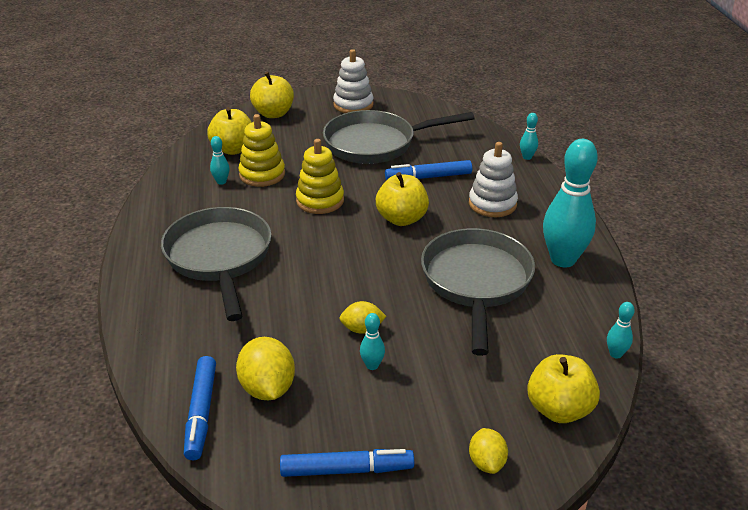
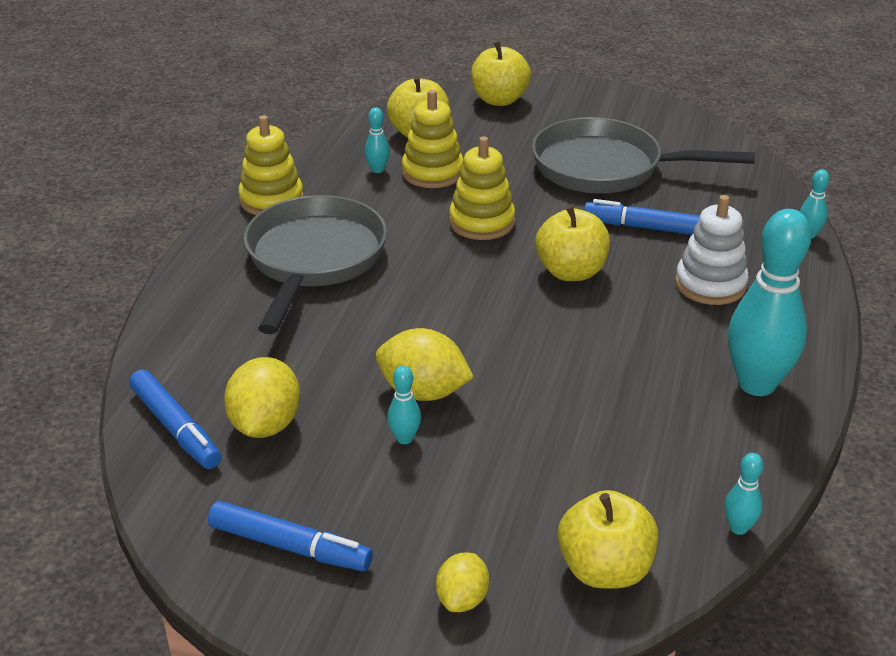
camera: 25 degrees right, 0 degrees up
(157, 223) = (271, 200): none -> yellow stacking toy
(201, 412) = (176, 428): blue marker -> blue marker turned 60 degrees counterclockwise
(353, 105) = (612, 110): white stacking toy -> none
(362, 329) = (423, 392): yellow lemon -> yellow lemon, size x1.64
(476, 282) = (611, 379): grey pan -> none

